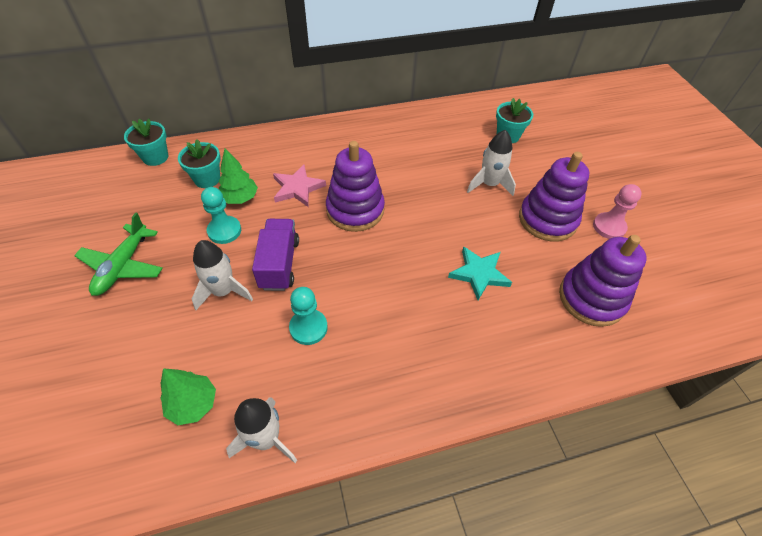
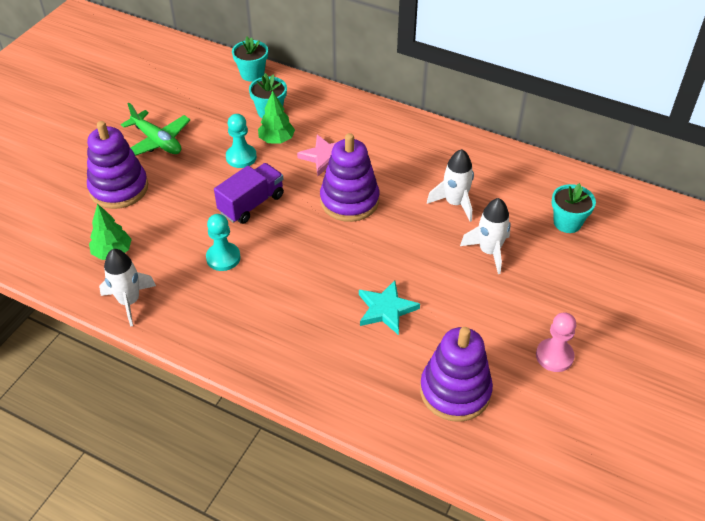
camera: 45 degrees right, 5 degrees down
(123, 266) = (157, 141): green plane -> green plane turned 105 degrees counterclockwise
(223, 291) = (197, 198): white rocket -> white rocket (455, 203)
(547, 219) = (503, 312): purple stacking toy -> purple stacking toy (119, 188)

